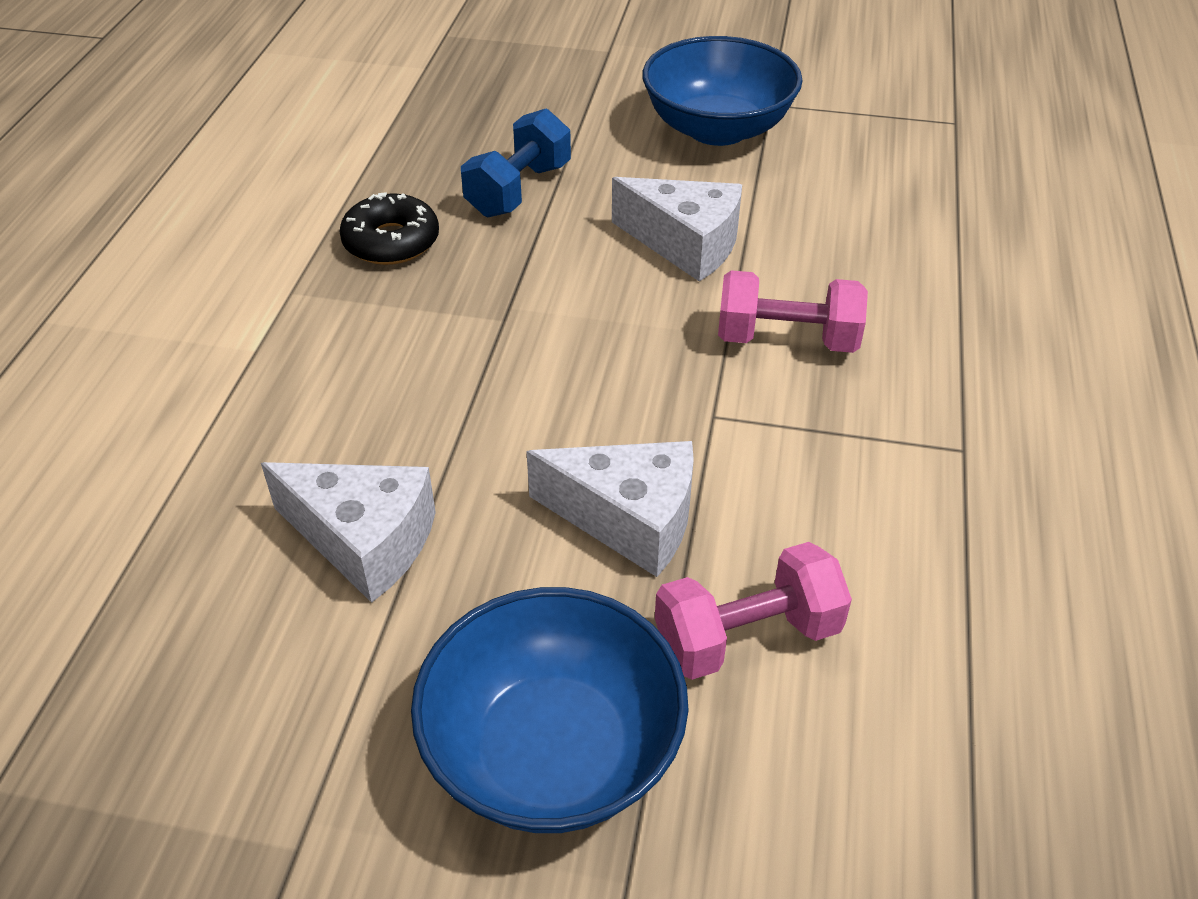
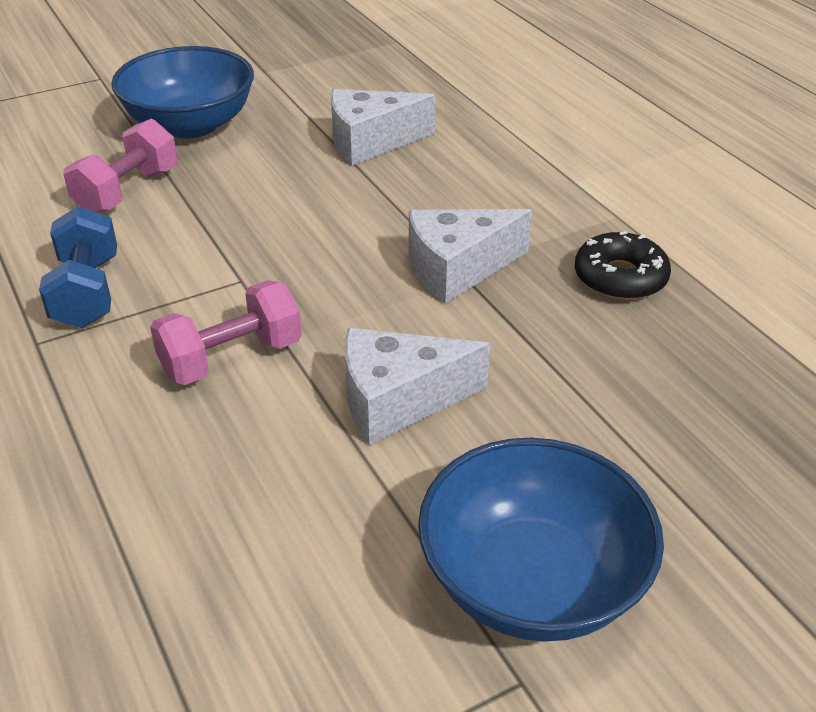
camera: 140 degrees right, 5 degrees down
(518, 190) = (606, 374): blue dumbbell -> blue dumbbell (87, 292)
(629, 520) = (240, 207): white cheese -> white cheese (457, 269)

